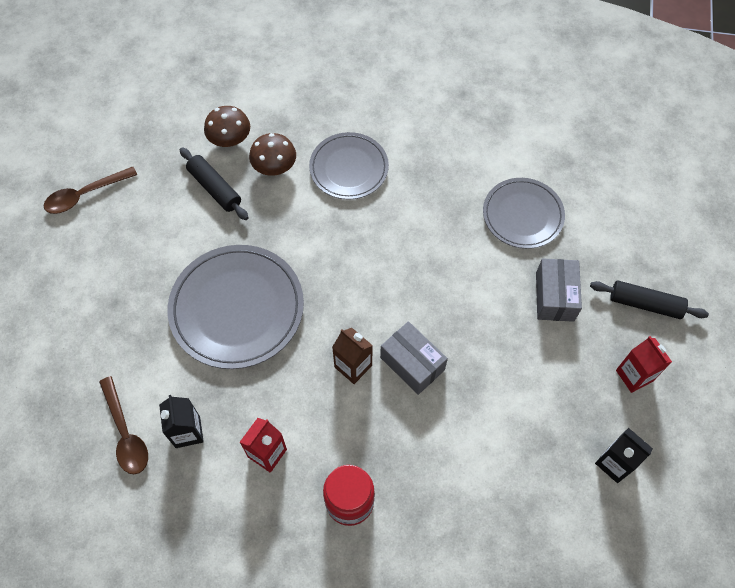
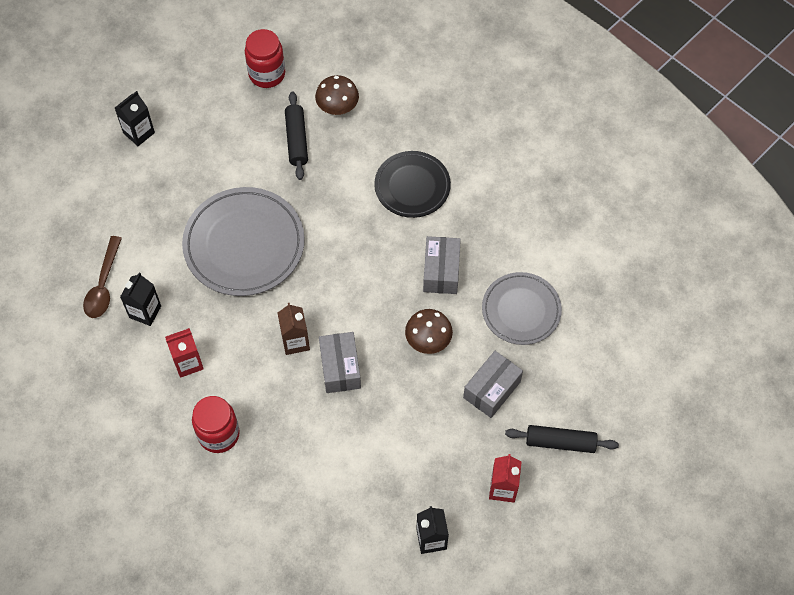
camera: 35 degrees right, 0 degrees up
(56, 268) = (139, 133): none -> black carton
(85, 195) = (198, 87): brown spoon -> none
(143, 148) = (267, 74): none -> red jar
(274, 167) = (355, 150): brown mushroom -> brown mushroom (428, 340)
(349, 168) = (412, 186): grey plate -> black plate
(431, 224) = (441, 271): none -> grey box
(645, 304) = (560, 442): black rolling pin -> black rolling pin turned 45 degrees counterclockwise

